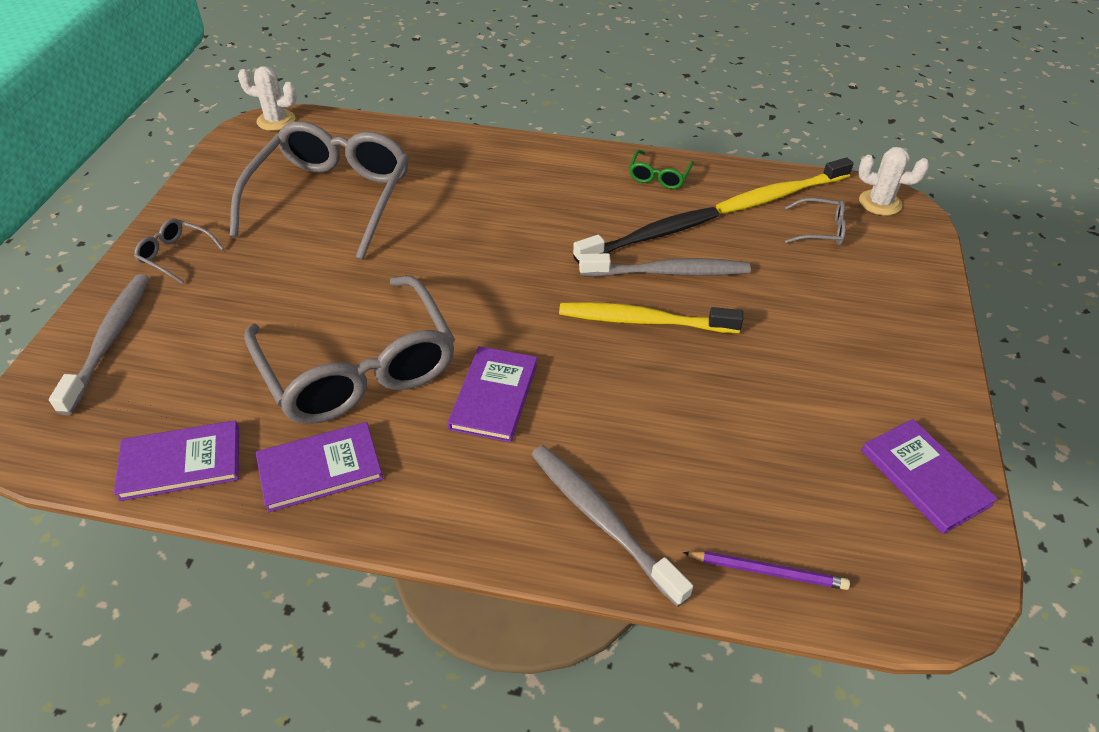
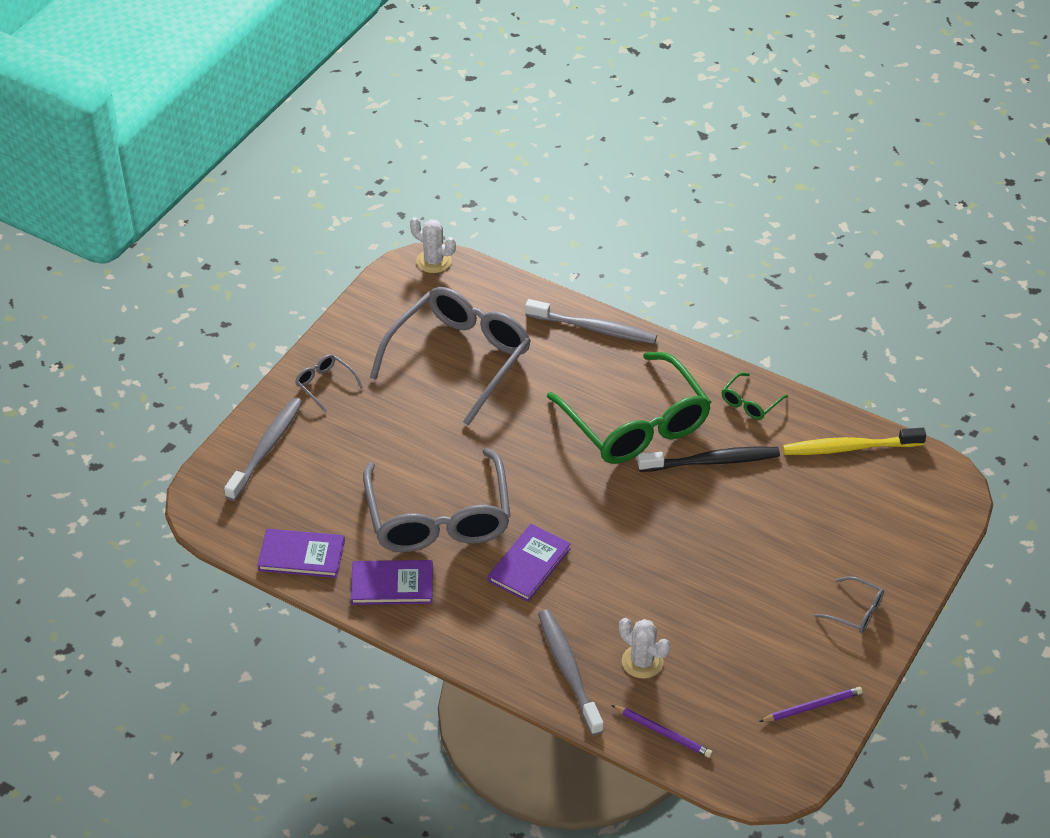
camera: 20 degrees right, 0 degrees up
(552, 220) = (636, 424): none -> green glasses
(644, 321) = (668, 535): yellow toothbrush -> none
(668, 272) = (710, 498): grey toothbrush -> grey toothbrush (594, 328)
(820, 230) = (863, 491): grey glasses -> grey glasses (856, 611)
(880, 203) = (935, 478): white cactus -> white cactus (642, 662)
(924, 477) = (812, 706): purple book -> purple pencil

